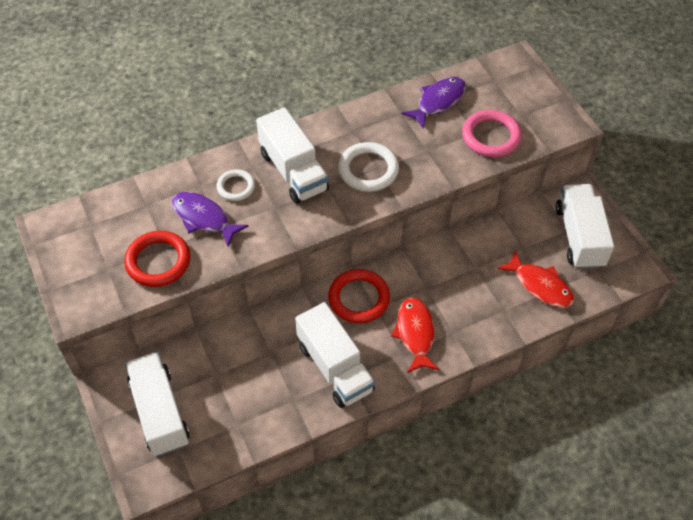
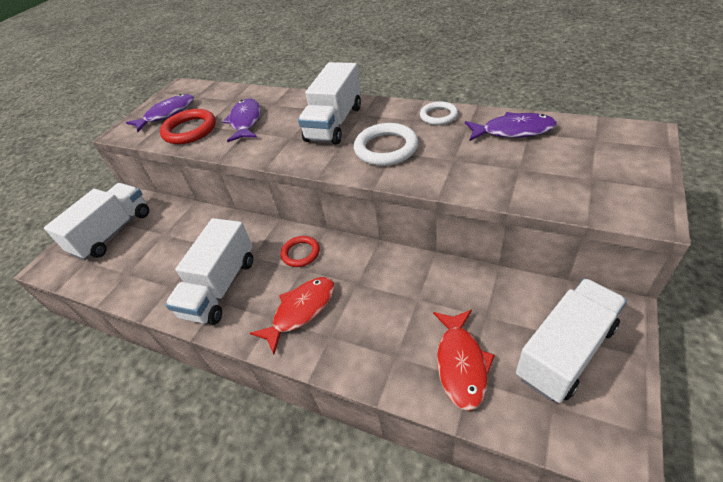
camera: 55 degrees right, 10 degrees down
(96, 262) = (167, 114): none -> purple fish
(236, 187) = (288, 114): white ring -> white ring (438, 116)
(359, 298) = (300, 253): red ring -> red ring, size x0.62
(491, 136) = (532, 179): pink ring -> none

